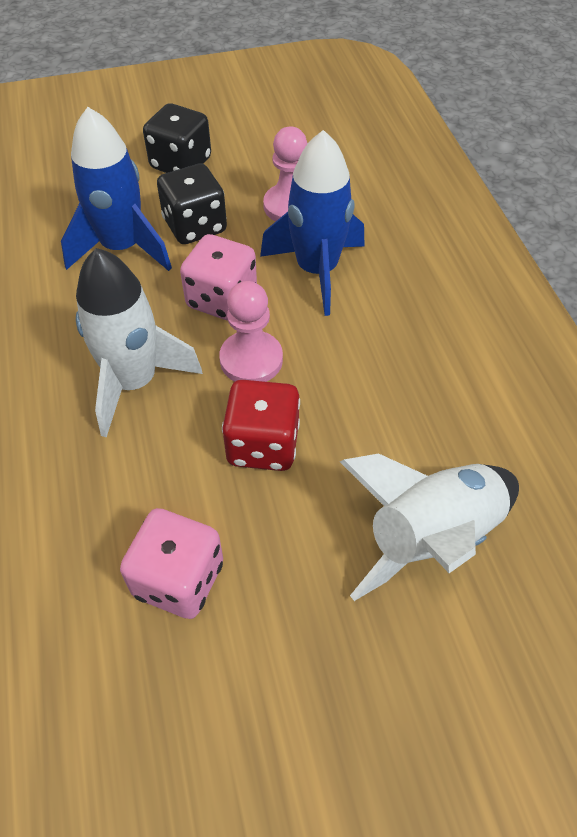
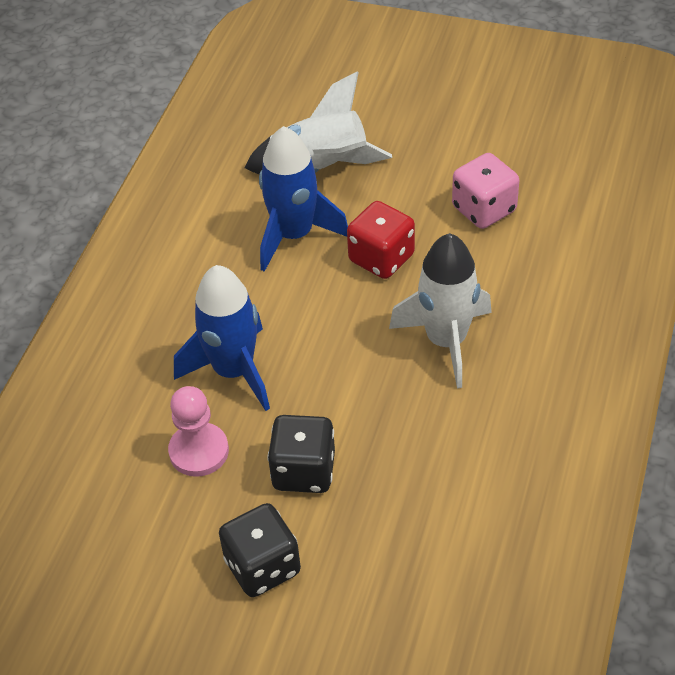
camera: 145 degrees left, 5 degrees down
(122, 248) = (387, 478): blue rocket -> blue rocket (294, 235)
(221, 299) = (333, 381): pink dice -> none
(251, 360) = (346, 319): pink pawn -> none

